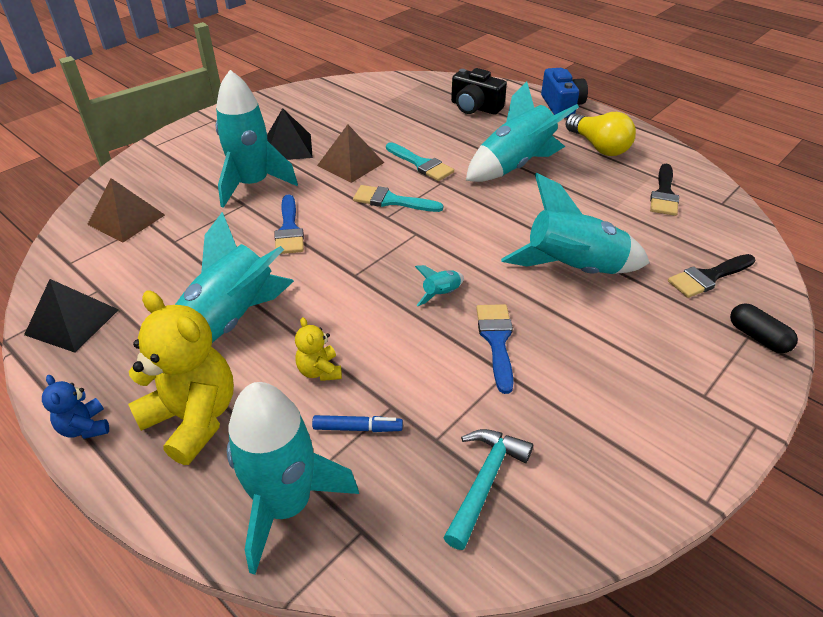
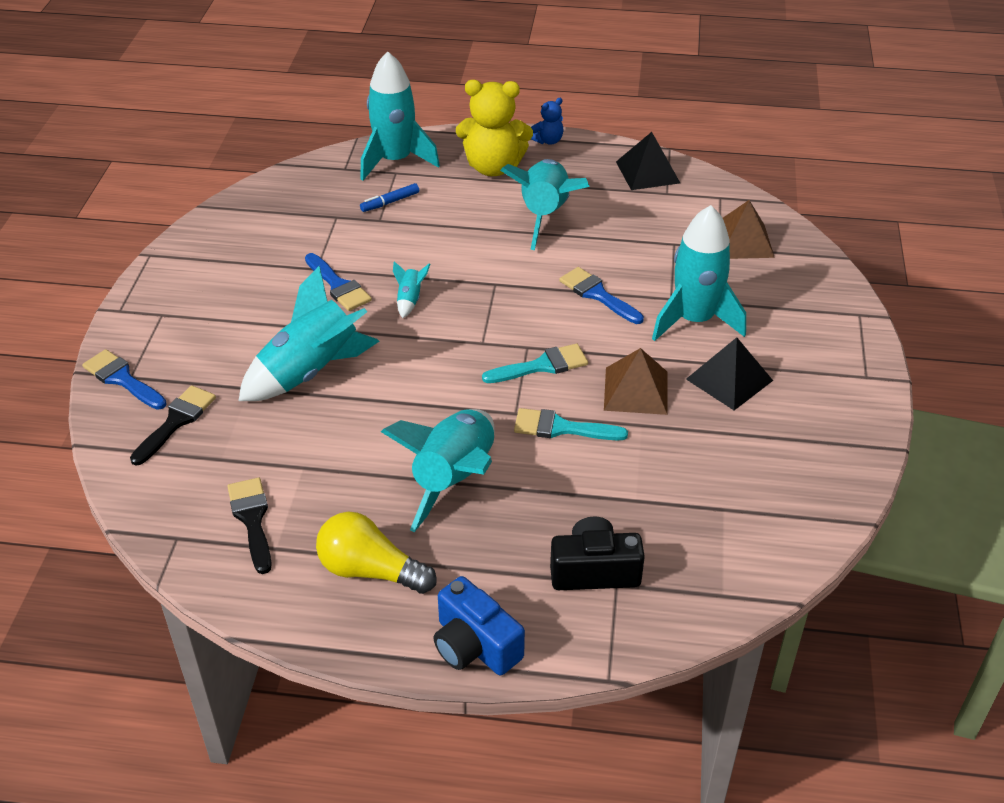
camera: 145 degrees right, 0 degrees up
(85, 427) = (548, 141): blue teddy bear -> blue teddy bear turned 120 degrees clockwise
(319, 371) = (446, 217): yellow teddy bear -> none
(485, 482) = (291, 211): turquoise hammer -> none
(757, 337) = (122, 379): black capsule -> blue brush

